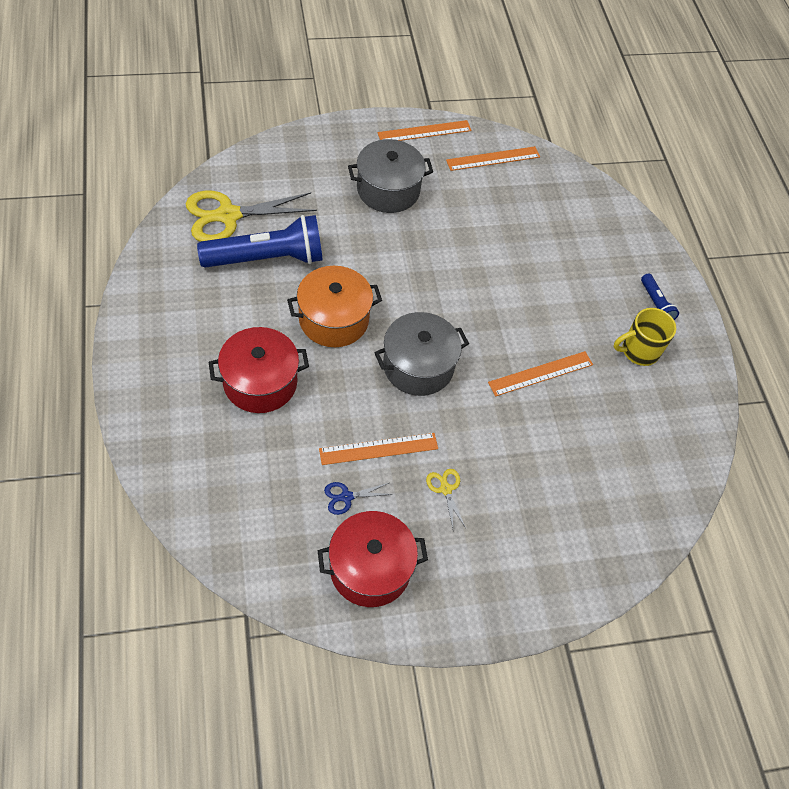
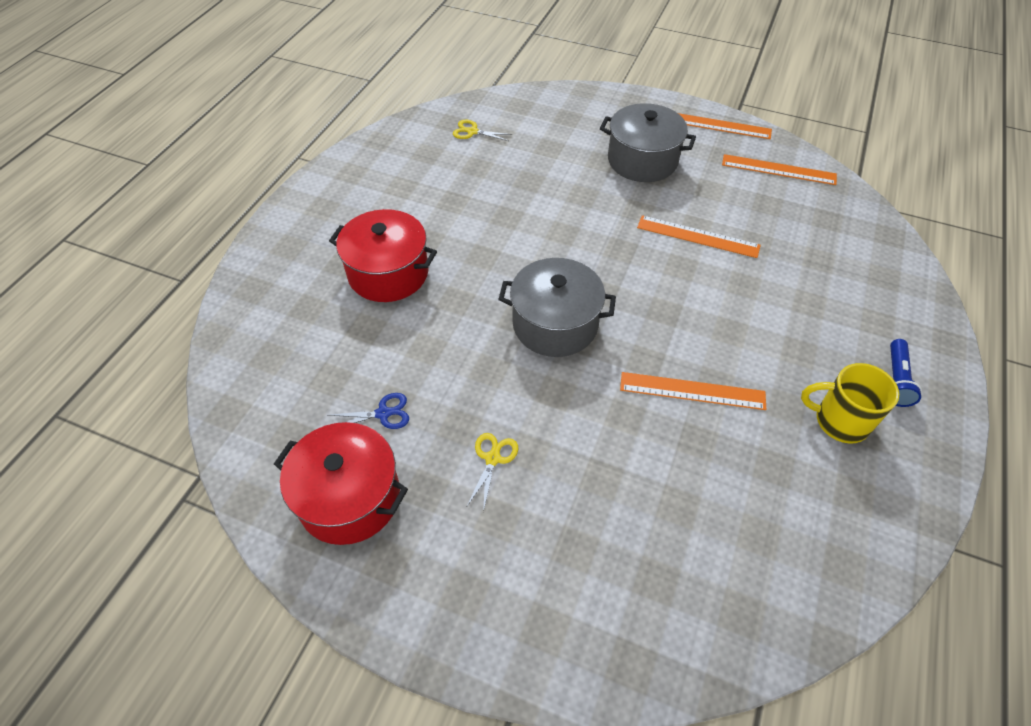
camera: 40 degrees right, 5 degrees down
(228, 215) = (472, 132): yellow scissors -> yellow scissors, size x0.44
(267, 258) = (479, 176): blue flashlight -> none
(333, 319) = (501, 248): orange pot -> none
(346, 497) = (383, 413): blue scissors -> blue scissors turned 150 degrees clockwise
(378, 449) = (453, 383): orange ruler -> orange ruler (698, 236)

